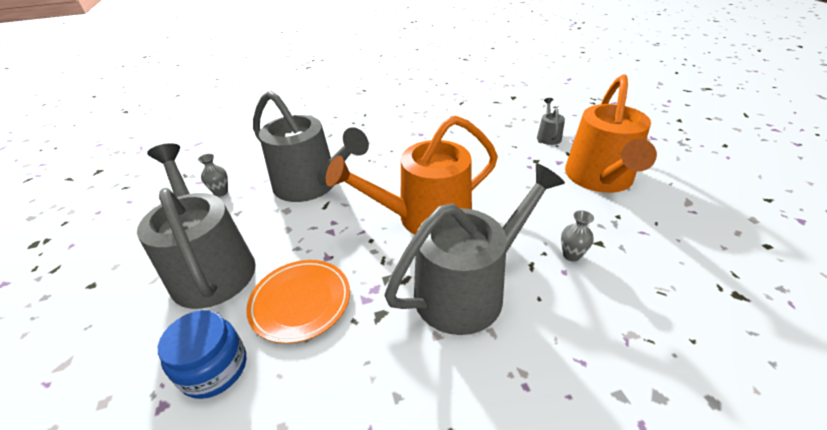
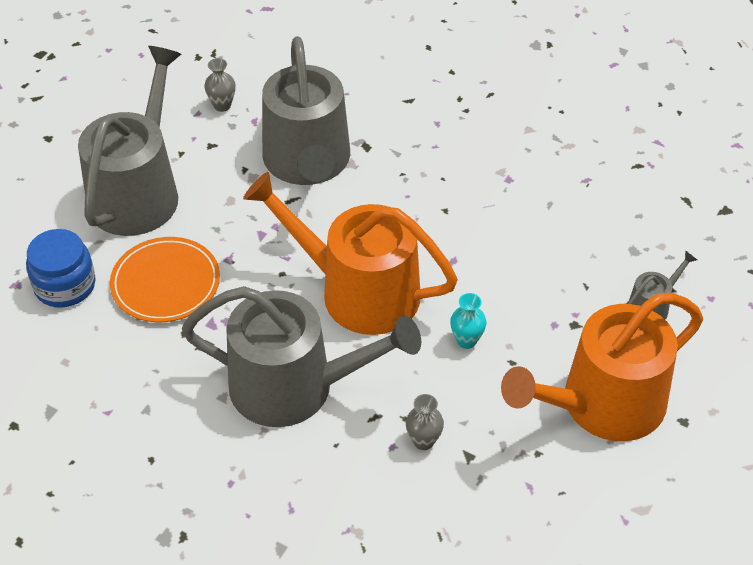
camera: 45 degrees right, 10 degrees up
(509, 198) = (466, 340): none -> turquoise vase

